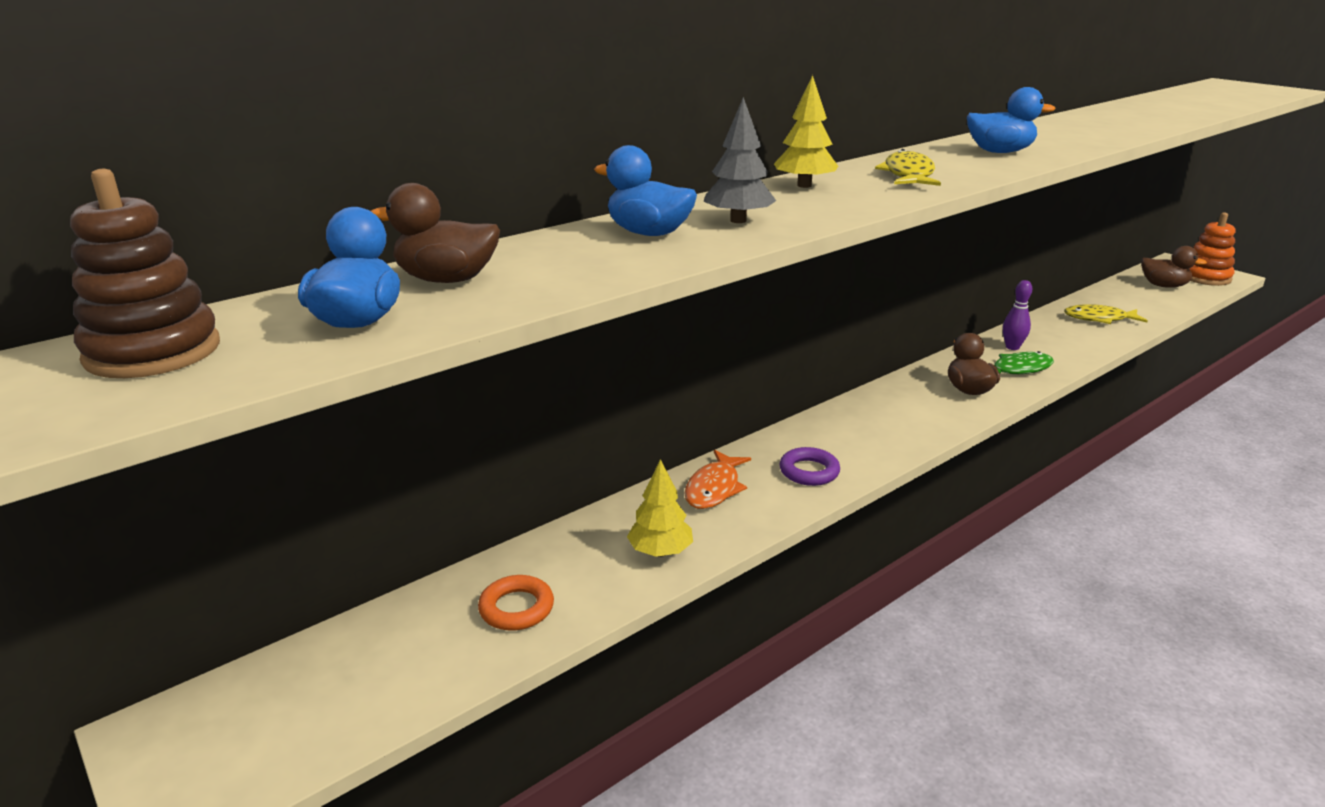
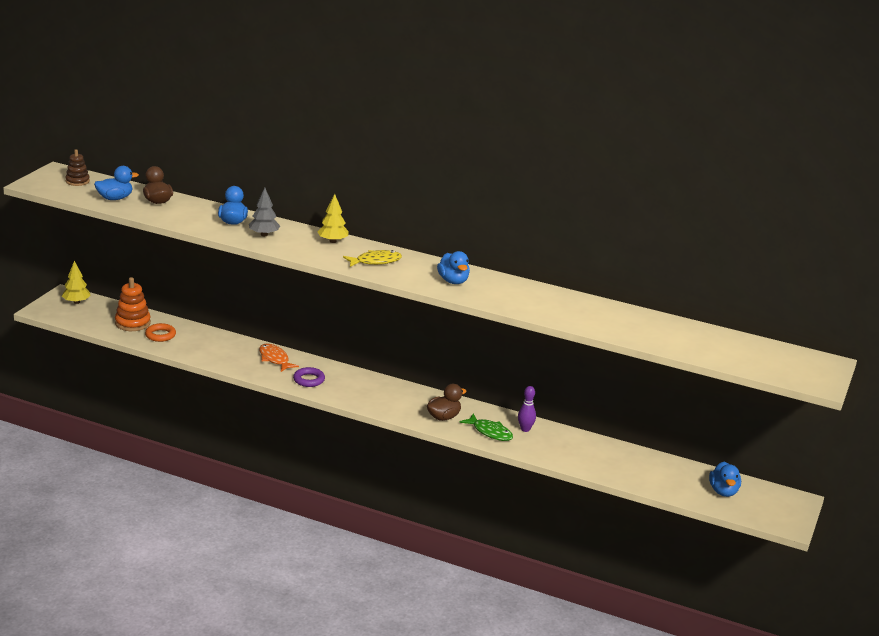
camera: 60 degrees right, 0 degrees up
(153, 352) = (77, 181): brown stacking toy -> brown stacking toy, size x0.65
(660, 552) = (216, 356): yellow tree -> yellow tree (76, 302)
(714, 488) = (274, 359): orange fish -> orange fish turned 60 degrees clockwise
(1099, 319) = (614, 461): yellow fish -> none
(1163, 286) = (723, 491): brown duck -> blue duck
(1205, 278) = (769, 512): orange stacking toy -> orange stacking toy (132, 323)

